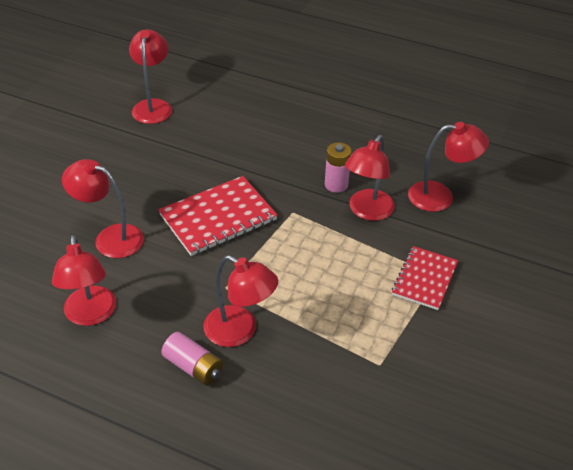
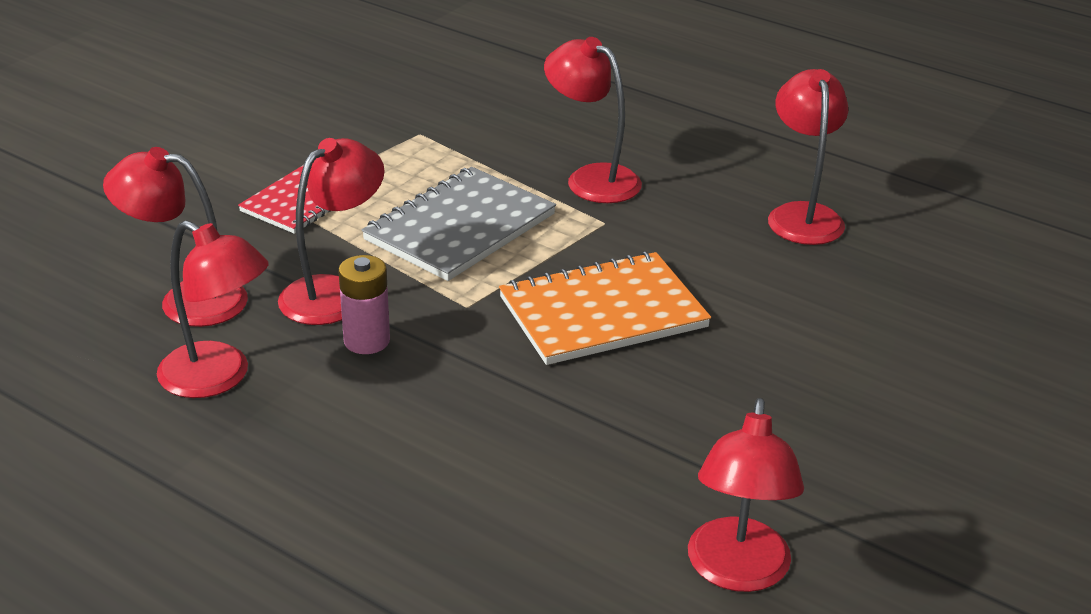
camera: 170 degrees left, 10 degrees down
(110, 238) = (793, 303): red lamp -> red lamp (218, 378)
(193, 367) = (657, 155): pink battery -> none
(218, 218) = (602, 312): red notebook -> orange notebook
(316, 270) = (460, 227): none -> grey notebook

